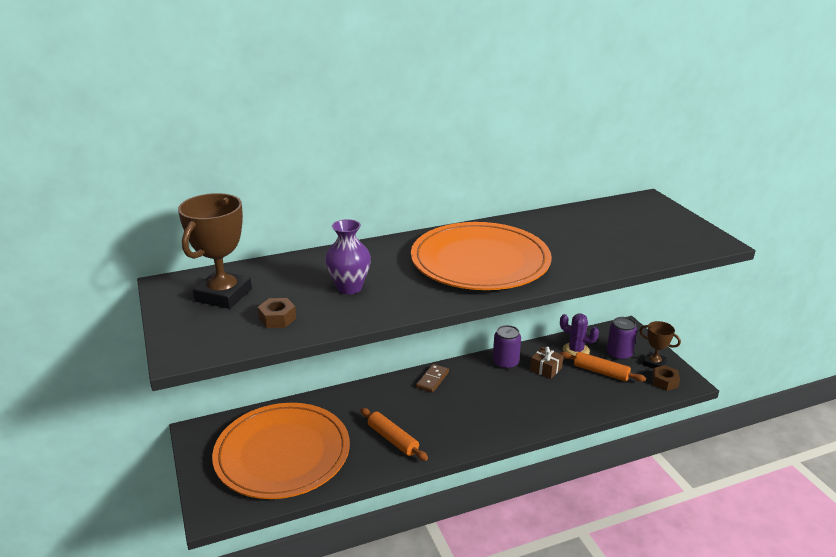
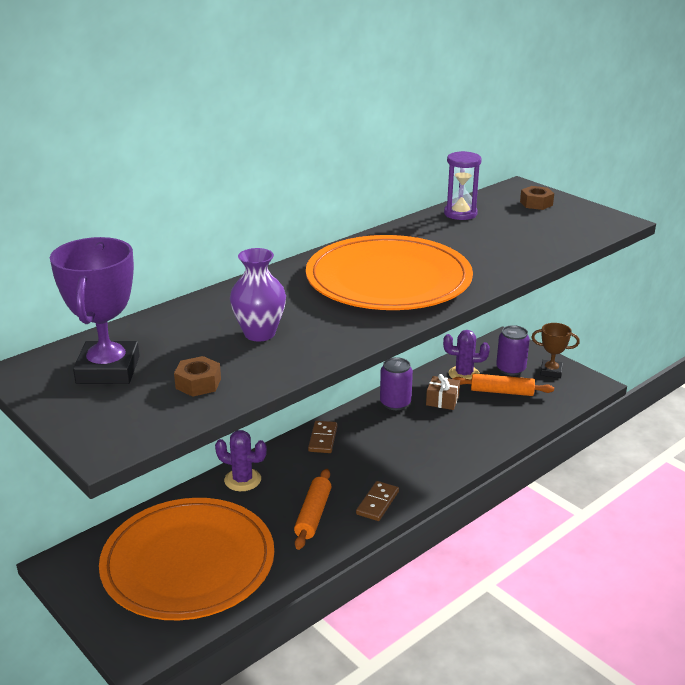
camera: 20 degrees left, 0 degrees up
(223, 295) = (108, 370): brown trophy -> purple trophy
(355, 399) = (242, 480): none -> purple cactus
(392, 439) = (313, 515): orange rolling pin -> orange rolling pin turned 75 degrees clockwise
(447, 442) = (377, 503): none -> brown domino
(579, 215) = (460, 214): none -> purple hourglass
(664, 382) = (570, 388): brown nut -> brown nut (536, 203)

